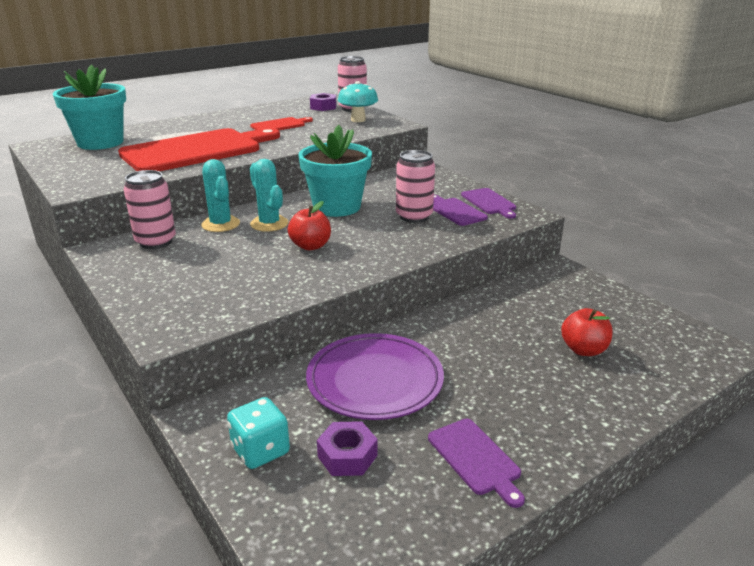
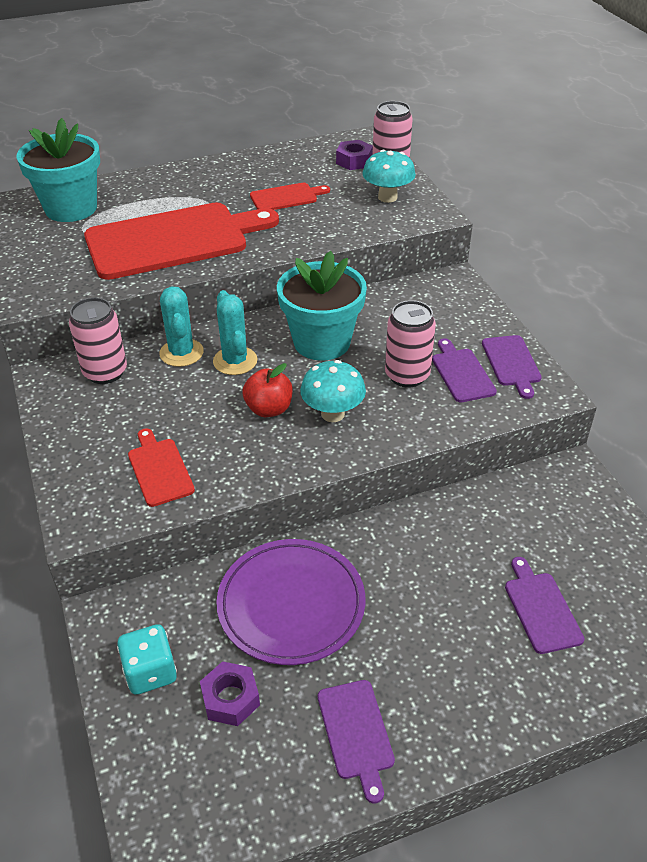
camera: 15 degrees right, 15 degrees up
(228, 291) = (159, 469): none -> red cutting board
(365, 242) = (333, 414): none -> turquoise mushroom
(583, 350) = (541, 609): red apple -> purple cutting board

